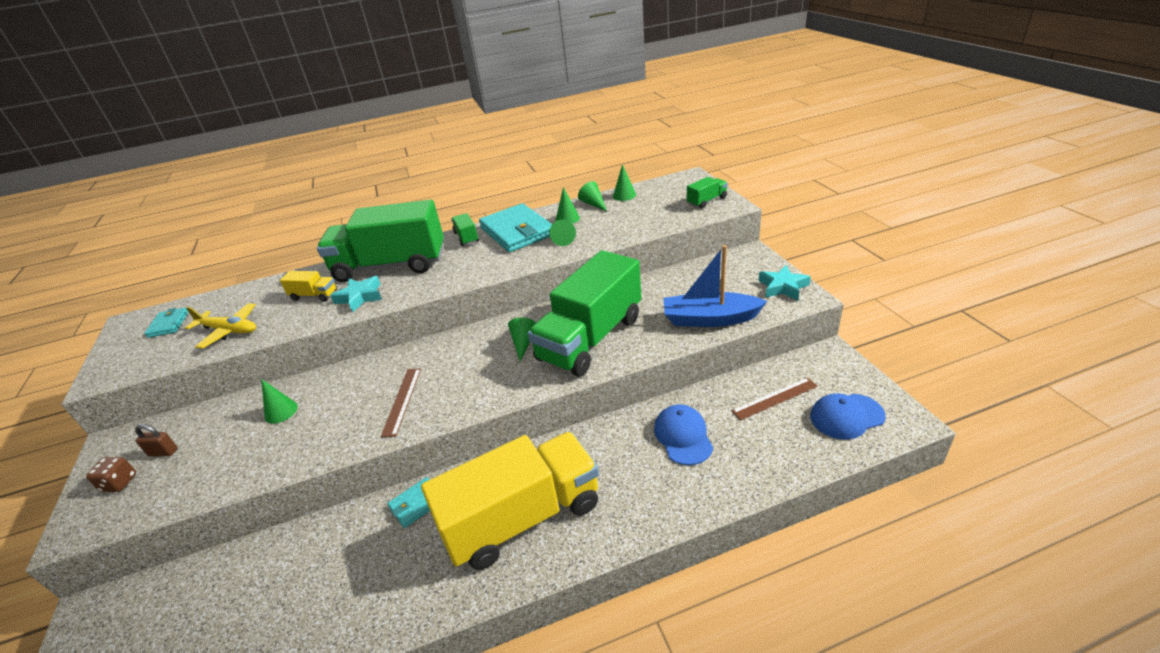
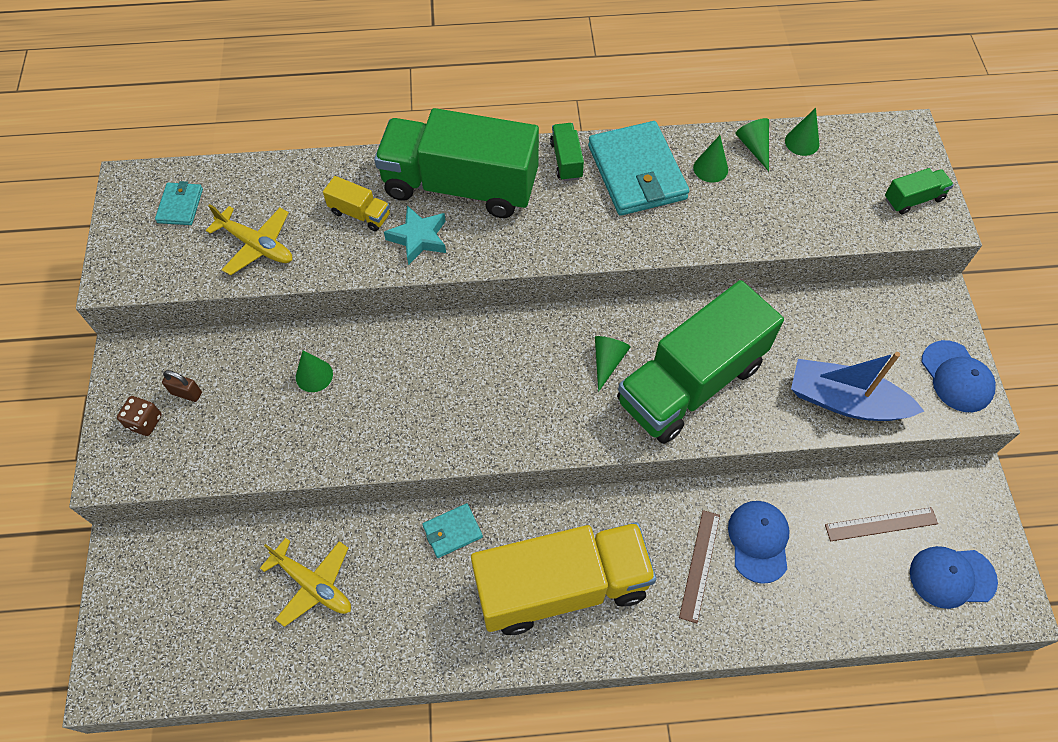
camera: 10 degrees right, 25 degrees up
(283, 585) = (313, 584): none -> yellow plane
(402, 401) = (453, 407): brown ruler -> brown ruler (699, 565)
(563, 239) = (696, 212): green cone -> none
(783, 287) = (956, 377): turquoise star -> blue cap

